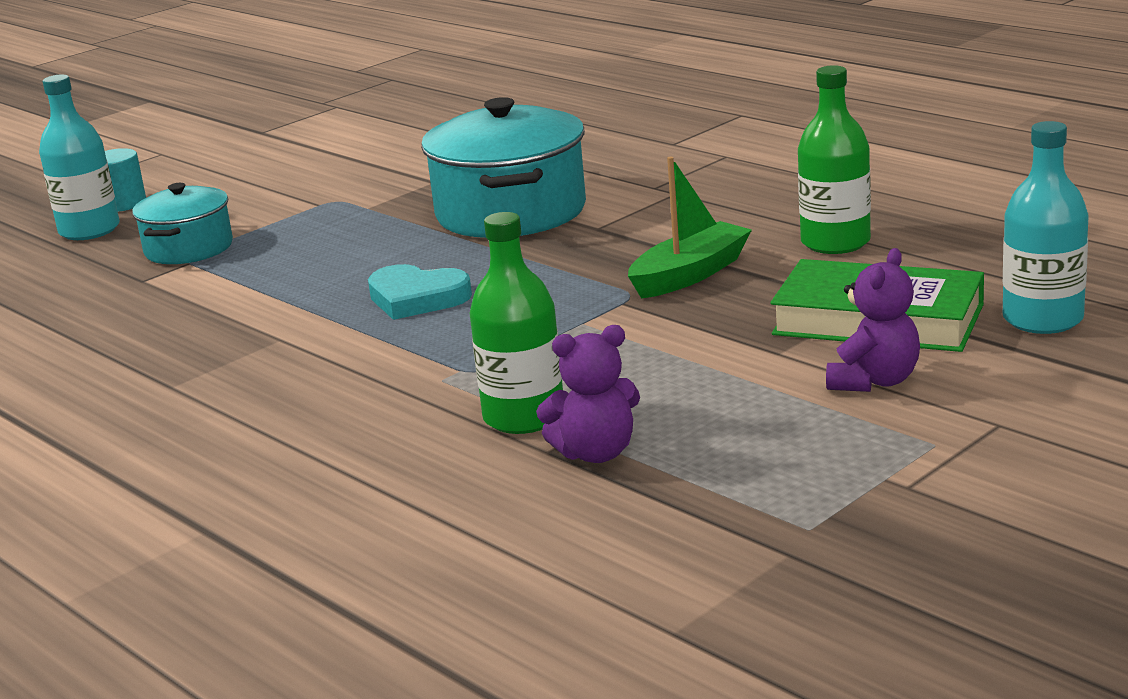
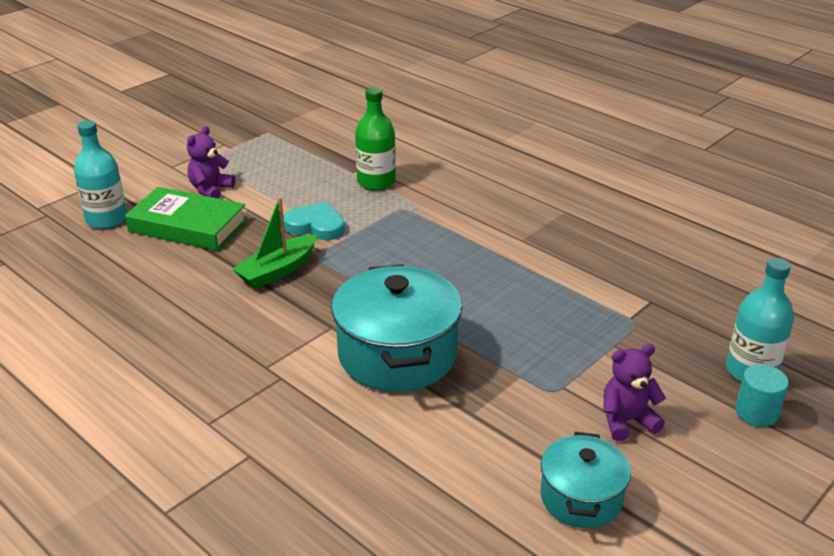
camera: 175 degrees right, 10 degrees up
(189, 248) = (642, 335): turquoise pot -> turquoise pot (581, 498)
(417, 298) = (448, 265): turquoise heart -> turquoise heart (316, 226)
(596, 453) = (344, 163): purple teddy bear -> purple teddy bear (626, 421)
(835, 242) = (177, 292): green bottle -> none

